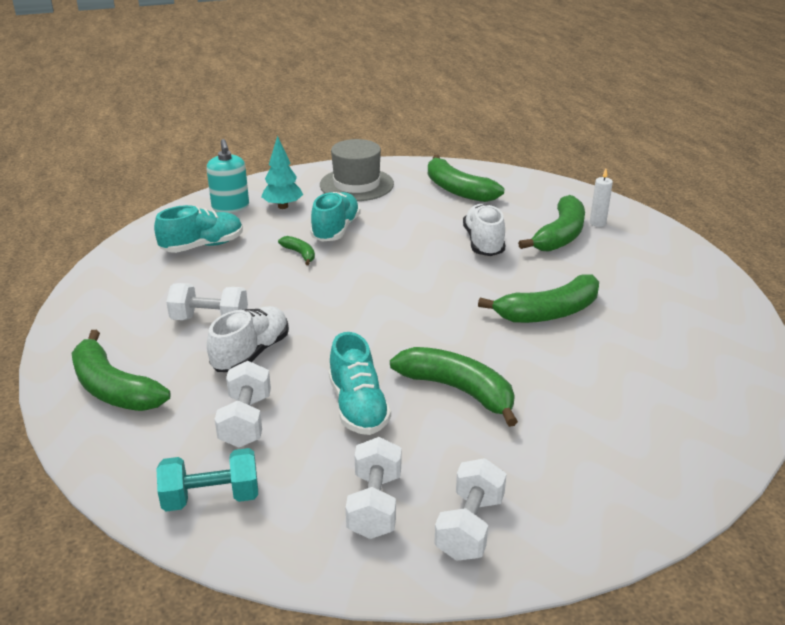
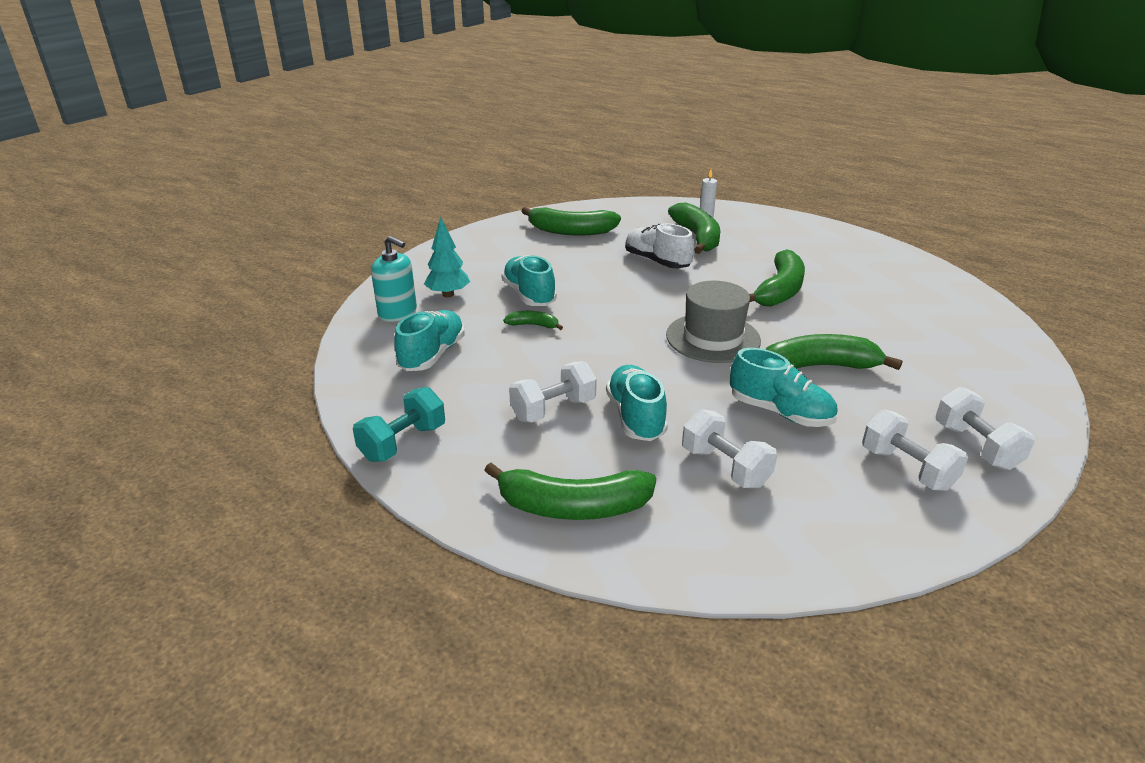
camera: 40 degrees left, 0 degrees up
(211, 498) = (805, 535): turquoise dumbbell -> turquoise dumbbell (403, 442)
(251, 353) = (635, 417): white shoe -> turquoise shoe
(356, 184) = (482, 255): grey hat -> grey hat (713, 338)

